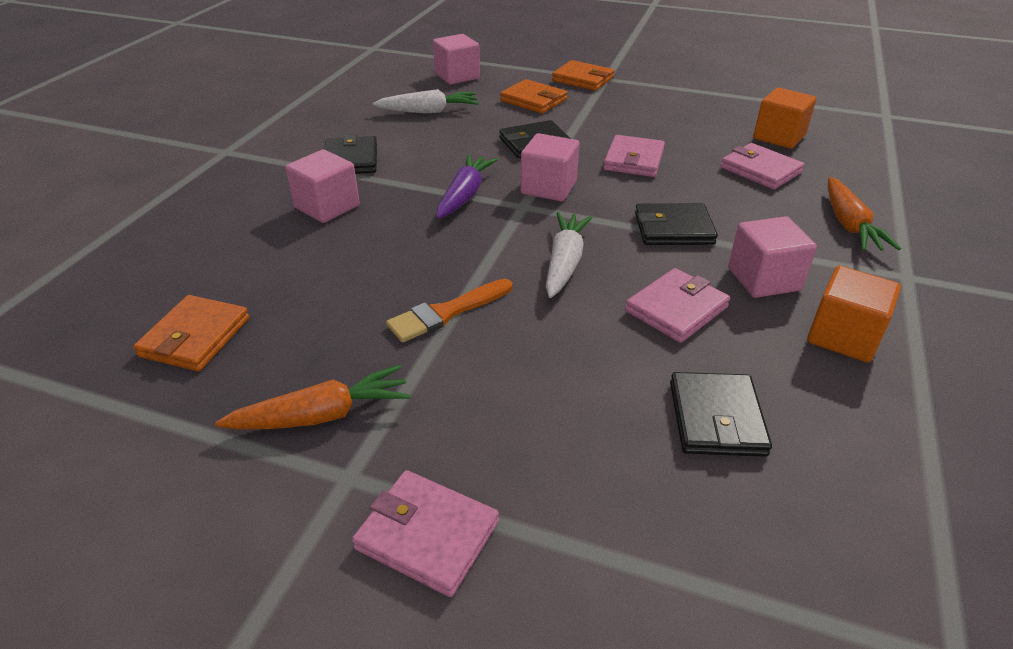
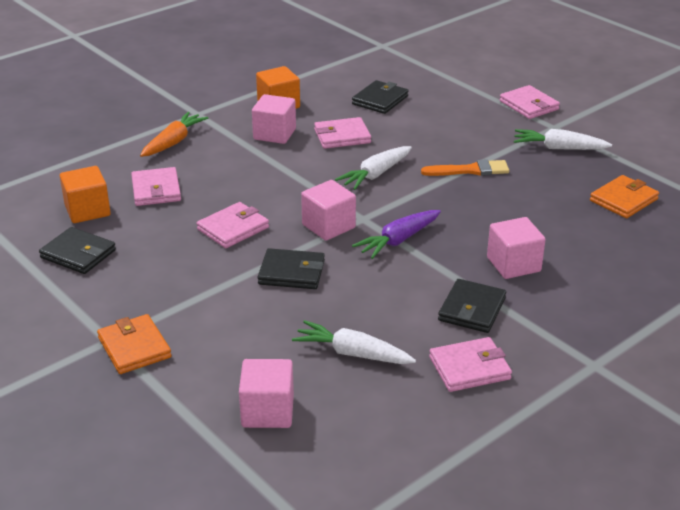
camera: 150 degrees left, 5 degrees down
(322, 415) = (559, 148): orange carrot -> white carrot
(332, 125) = (469, 368): none -> pink wallet
(533, 100) = (228, 331): orange wallet -> none
(673, 229) = (282, 172): black wallet -> black wallet (78, 254)

